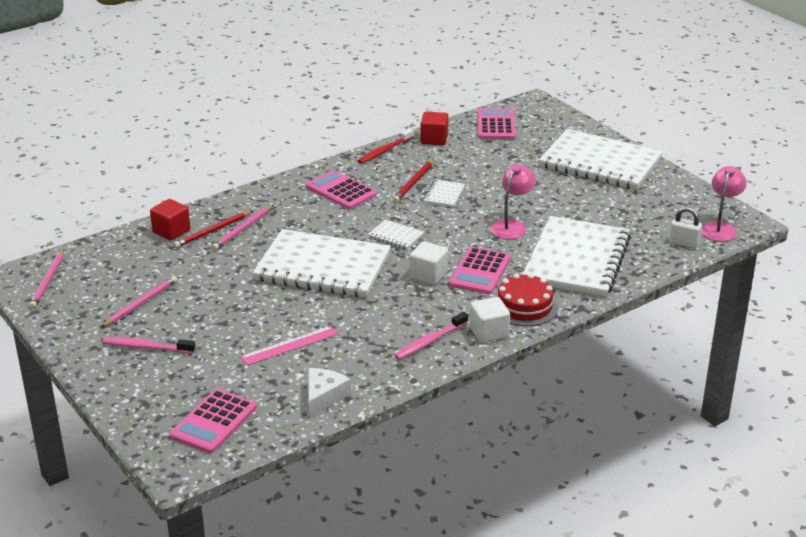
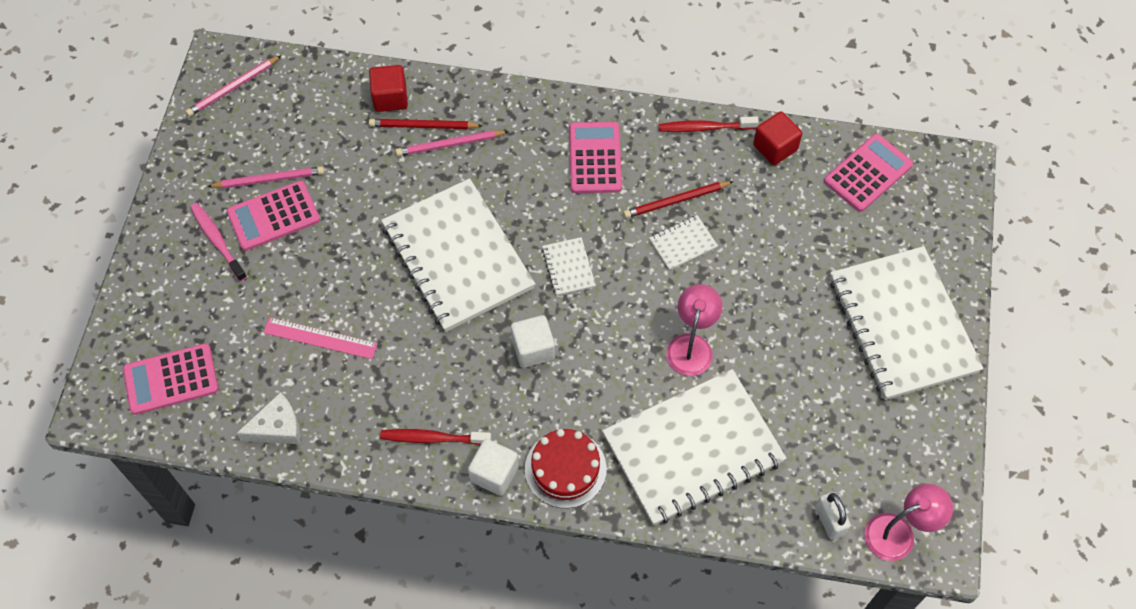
camera: 45 degrees right, 30 degrees up
(430, 341) = (433, 438): pink toothbrush -> red toothbrush
(480, 271) = (584, 385): pink calculator -> pink calculator (273, 216)
(511, 226) = (691, 345): pink lamp -> pink lamp turned 60 degrees counterclockwise

